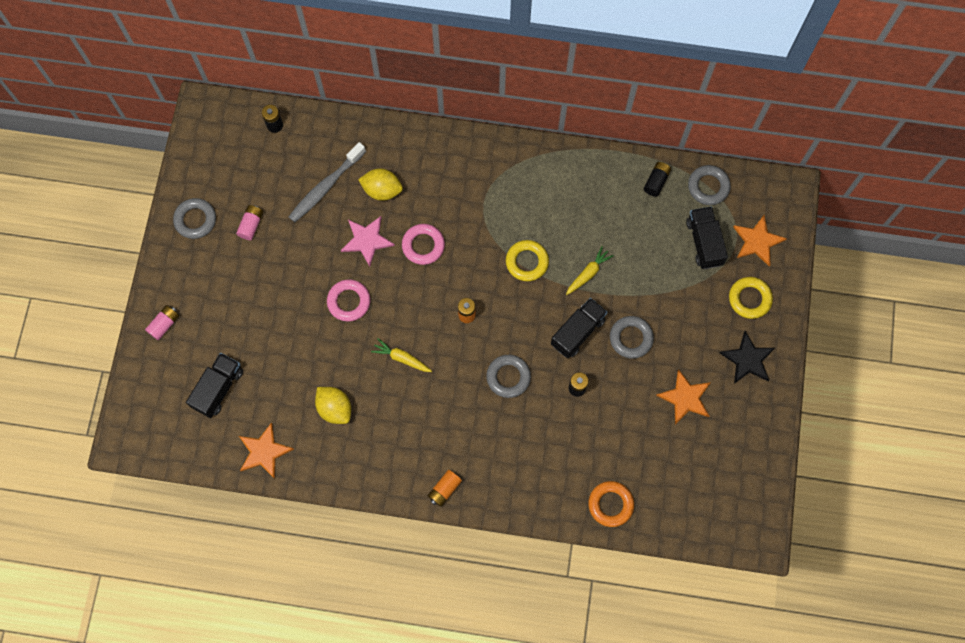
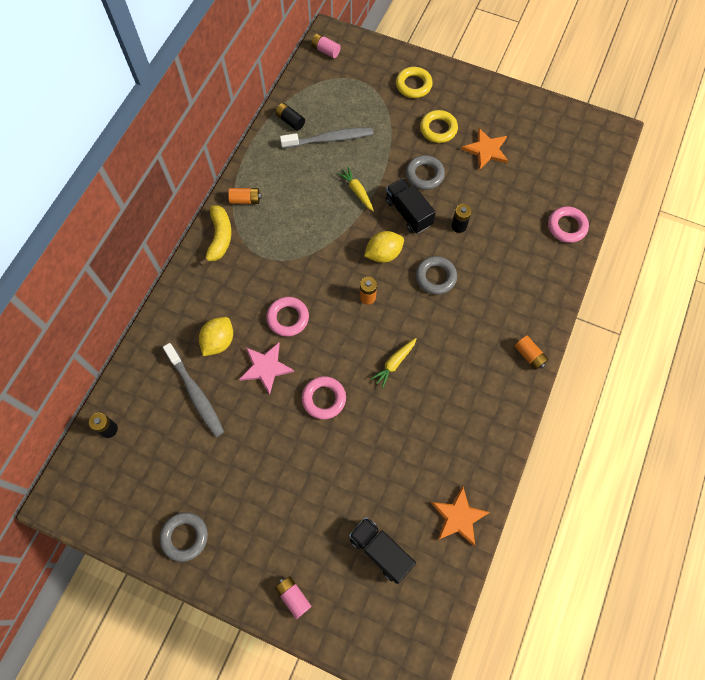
camera: 75 degrees left, 5 degrees down
(251, 225) = (211, 478): pink battery -> pink battery (325, 51)
(335, 408) = (429, 437): yellow lemon -> yellow lemon (383, 254)
(493, 156) = (220, 238): none -> yellow banana
(527, 262) = (331, 236): yellow ring -> yellow ring (438, 129)
(544, 166) = (245, 200): none -> orange battery
(610, 504) = (567, 226): orange ring -> pink ring
(646, 228) = (330, 139): none -> grey toothbrush
(704, 242) = (356, 102): black truck -> none
(708, 187) = (308, 87): grey ring -> none
(747, 359) = (464, 100): black star -> none
(757, 241) = (366, 67): orange star -> none

